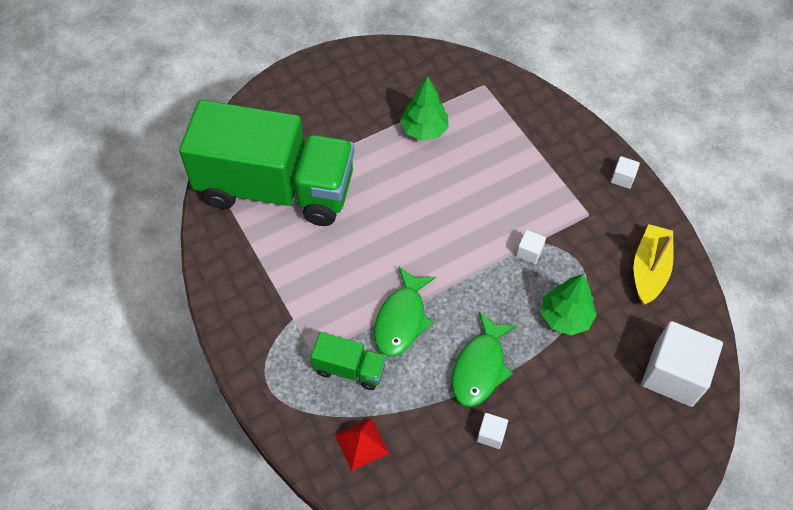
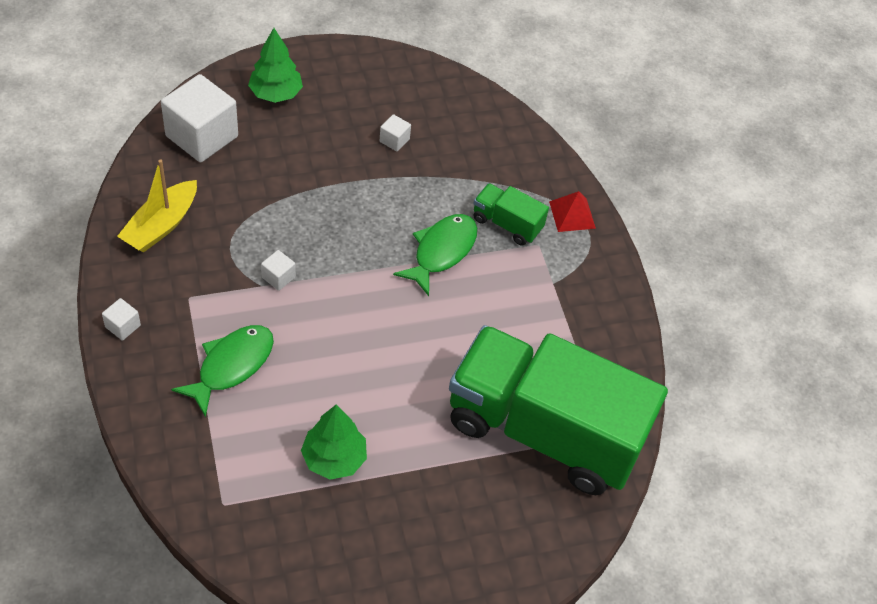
camera: 170 degrees left, 5 degrees down
(361, 443) = (512, 165): red pyramid -> red pyramid (572, 215)
(480, 367) = (380, 191): green fish -> green fish (231, 366)
(565, 317) = (275, 208): green tree -> green tree (275, 94)

